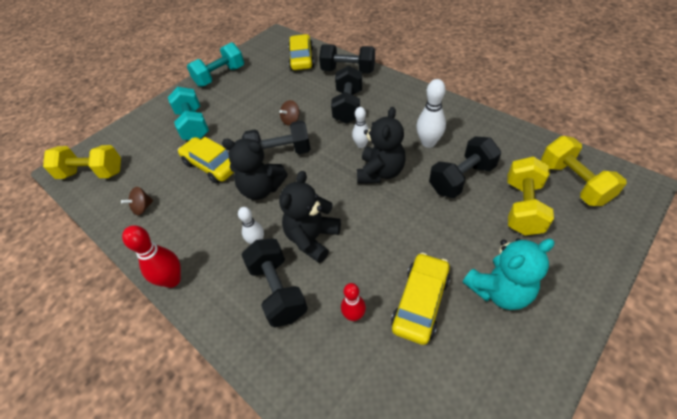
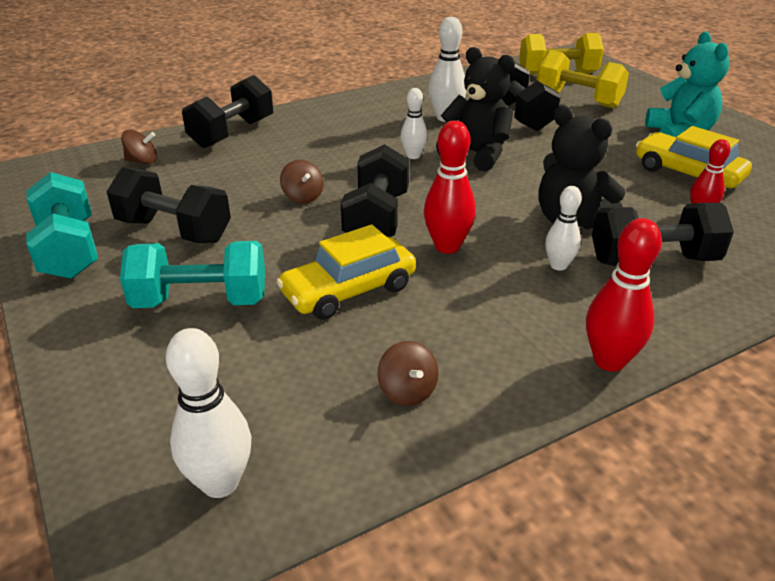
camera: 75 degrees left, 15 degrees down
(92, 173) = (220, 483): yellow dumbbell -> white bowling pin
(261, 189) = (447, 246): black teddy bear -> red bowling pin
(301, 59) = (142, 161): yellow car -> brown spinning top
(348, 106) = (320, 149): black dumbbell -> black dumbbell (174, 230)

